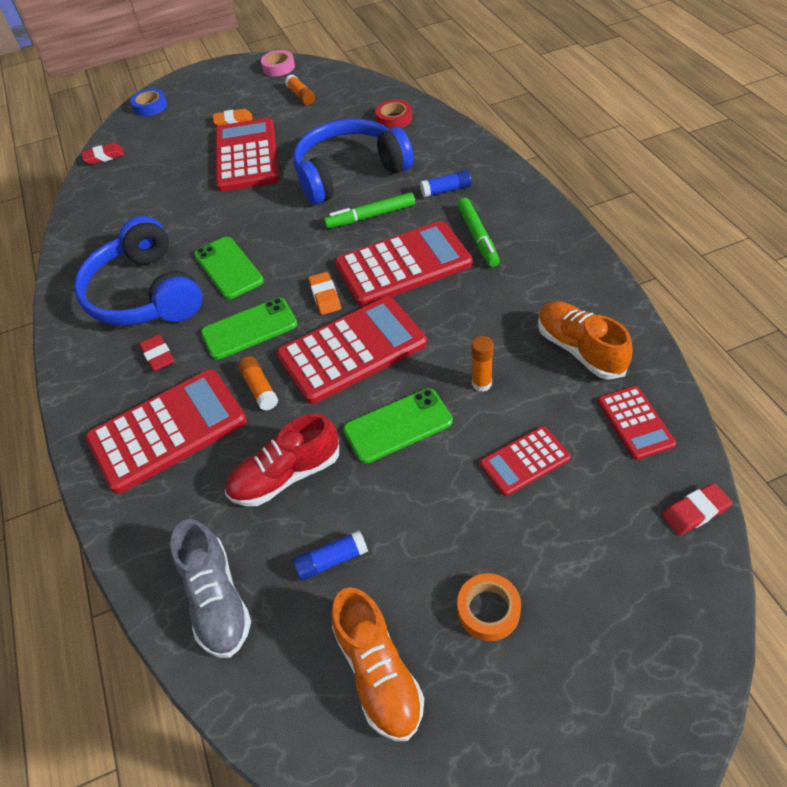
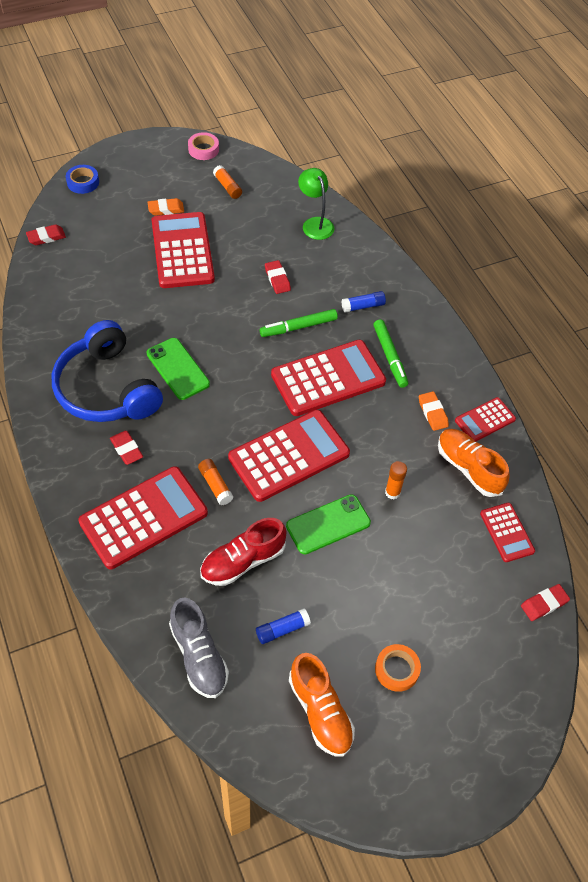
camera: 10 degrees left, 5 degrees up
(249, 329) = (202, 430): green phone -> none
(325, 296) = (263, 403): orange eraser -> orange eraser (433, 413)
(349, 173) = (277, 279): blue headphones -> red eraser
(394, 119) = (315, 223): red tape -> green lamp
(524, 461) = (424, 559): red calculator -> red calculator (485, 420)

